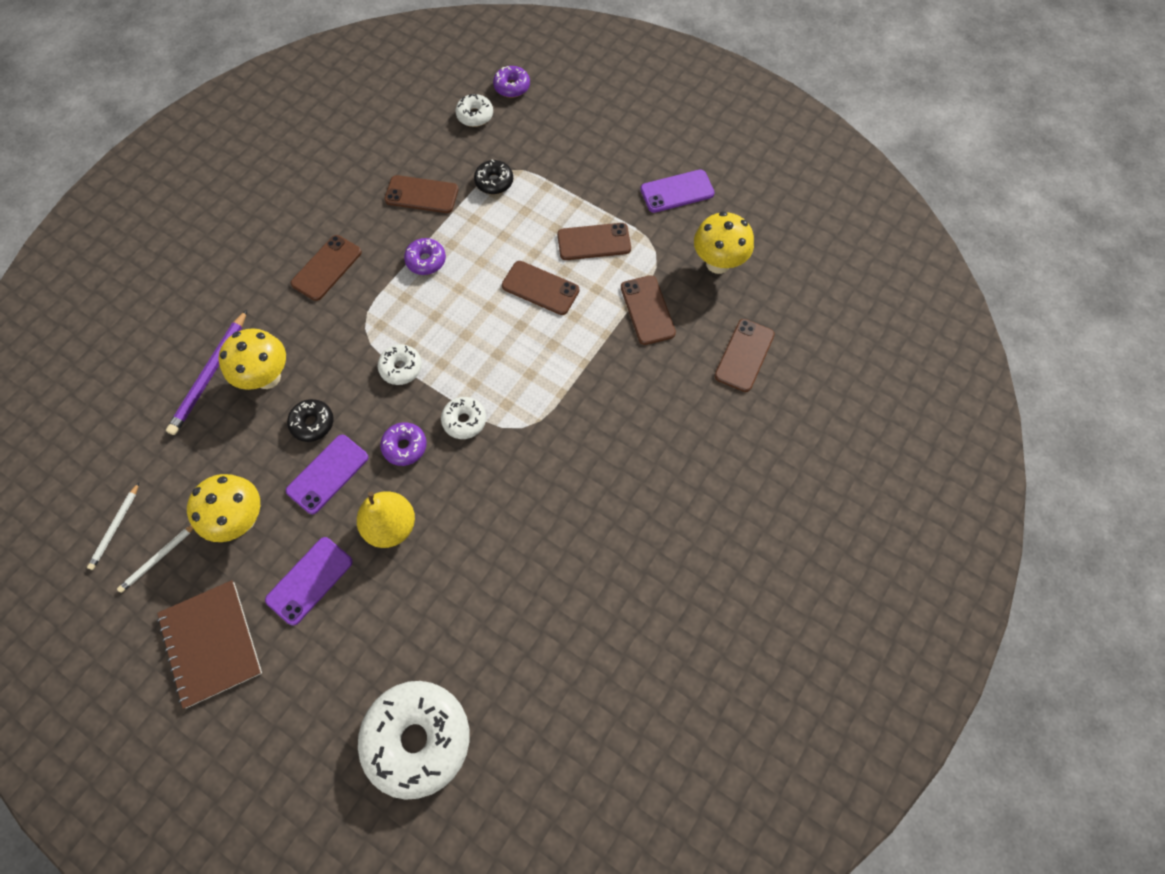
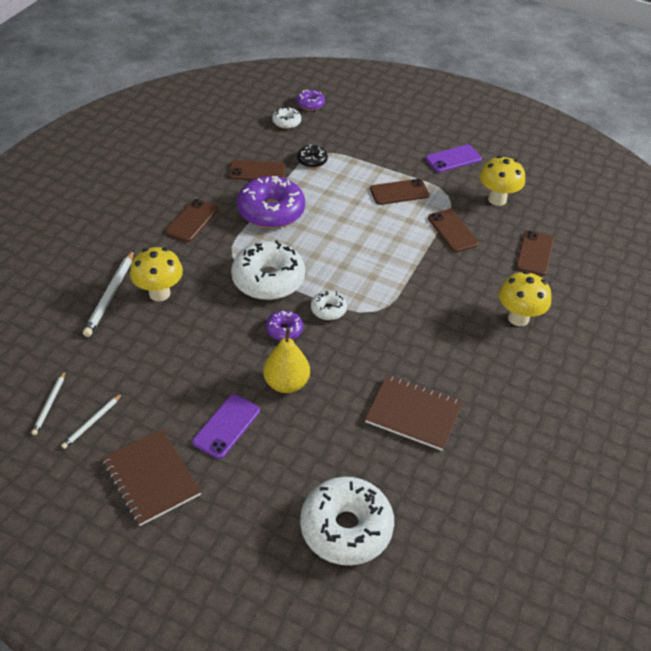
camera: 10 degrees left, 20 degrees down
(210, 375) = (111, 295): purple pencil -> white pencil
(242, 519) = (159, 389): yellow mushroom -> yellow mushroom (518, 318)
(312, 423) = (204, 320): black donut -> none
(328, 474) = (225, 353): purple phone -> none
(401, 368) = (268, 280): white donut -> white donut, size x2.07
(426, 260) = (271, 211): purple donut -> purple donut, size x2.07
(533, 586) = (413, 413): none -> brown notebook
(540, 288) = (366, 223): brown phone -> none

